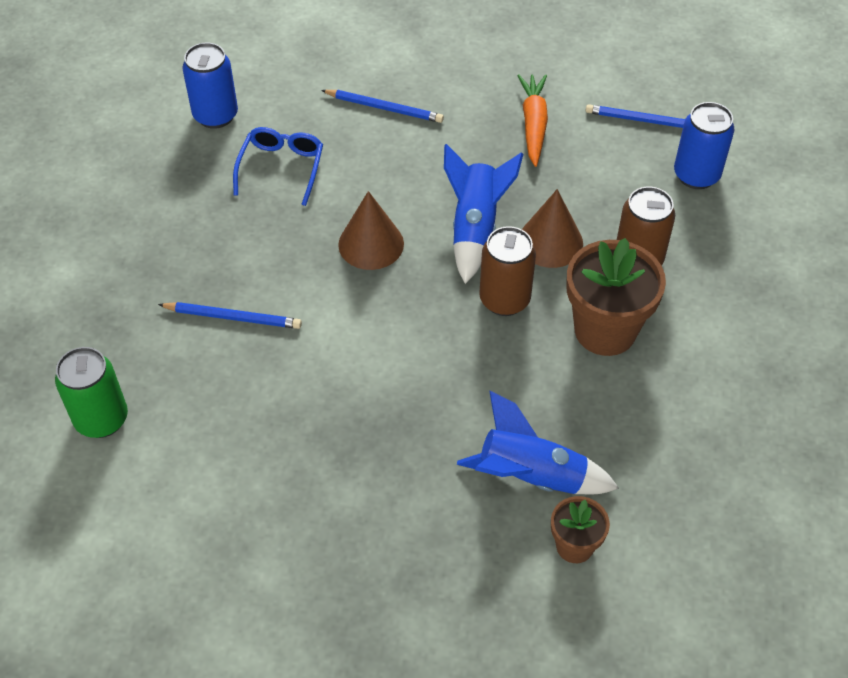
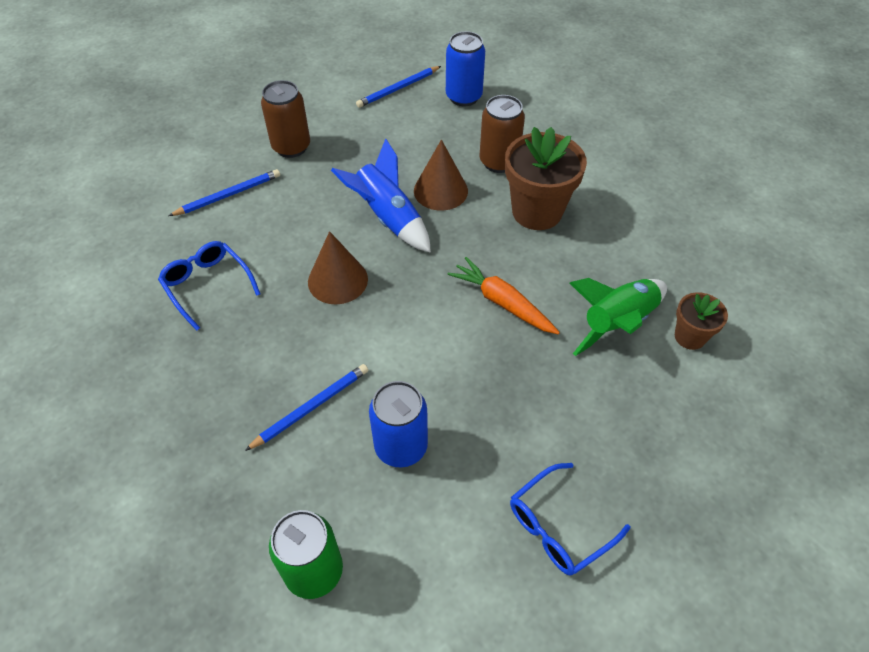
camera: 50 degrees left, 0 degrees up
(215, 115) = (105, 292): blue can -> blue can (401, 447)
(272, 557) = (558, 527): none -> blue glasses
(504, 300) = (462, 242): brown can -> brown can (291, 147)
(531, 477) = (617, 323): blue rocket -> green rocket
(533, 124) = (338, 136): orange carrot -> orange carrot (502, 302)

